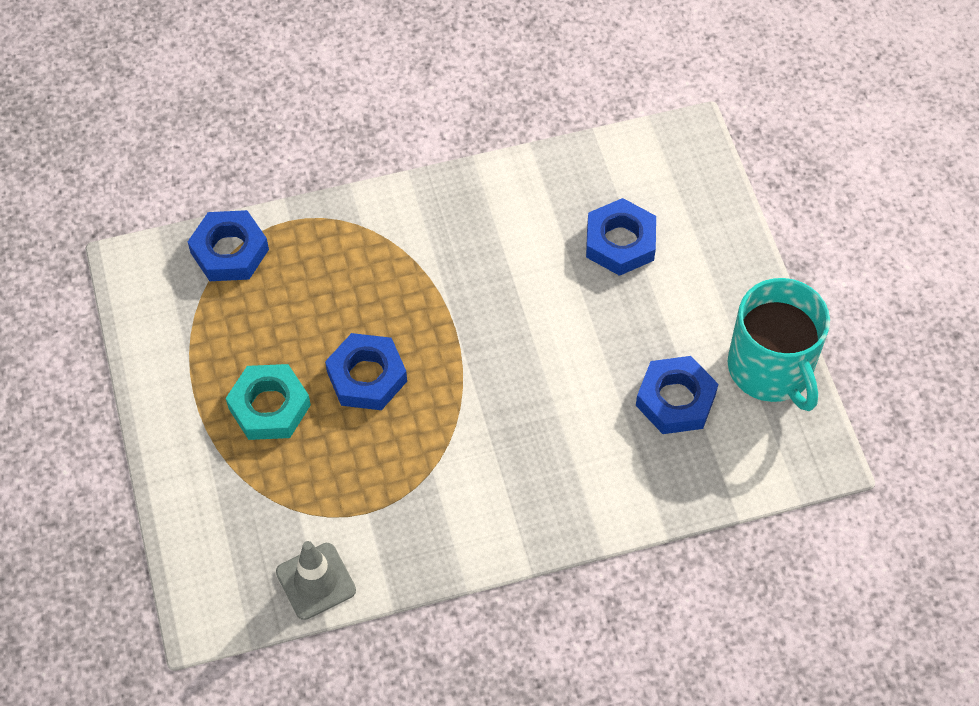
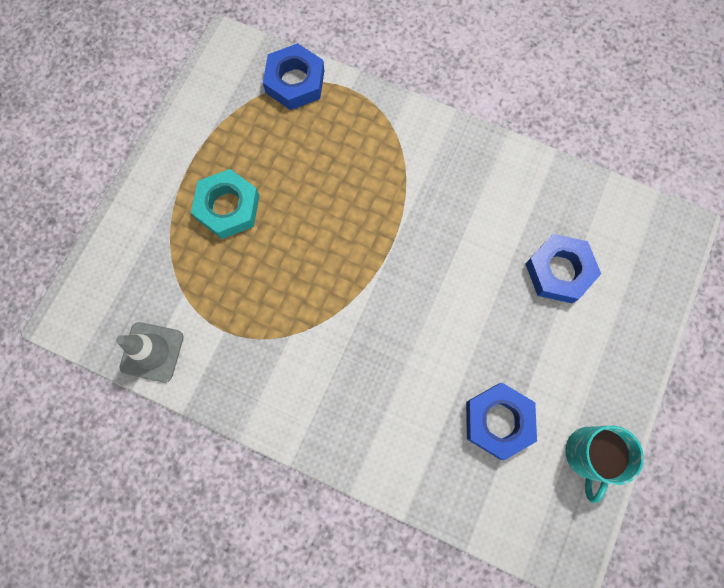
camera: 40 degrees right, 15 degrees up
(367, 376) = (305, 235): blue nut -> none
(771, 368) = (589, 454): turquoise mug -> turquoise mug, size x0.65

